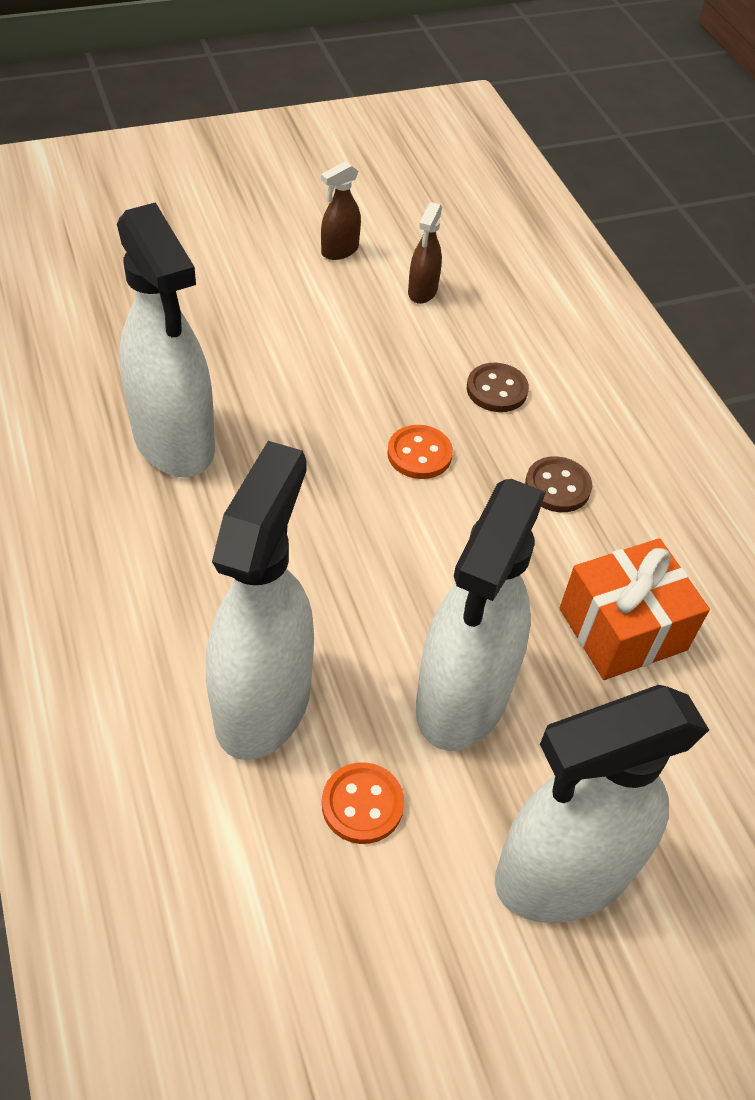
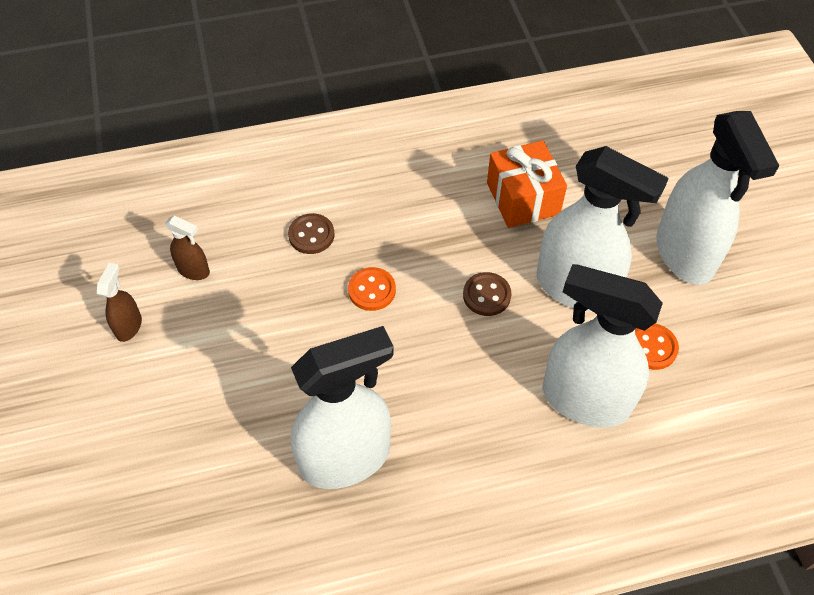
camera: 80 degrees left, 5 degrees up
(339, 251) = (129, 326): brown spray bottle -> brown spray bottle turned 135 degrees counterclockwise
(557, 486) = (407, 213): brown button -> brown button (486, 295)

